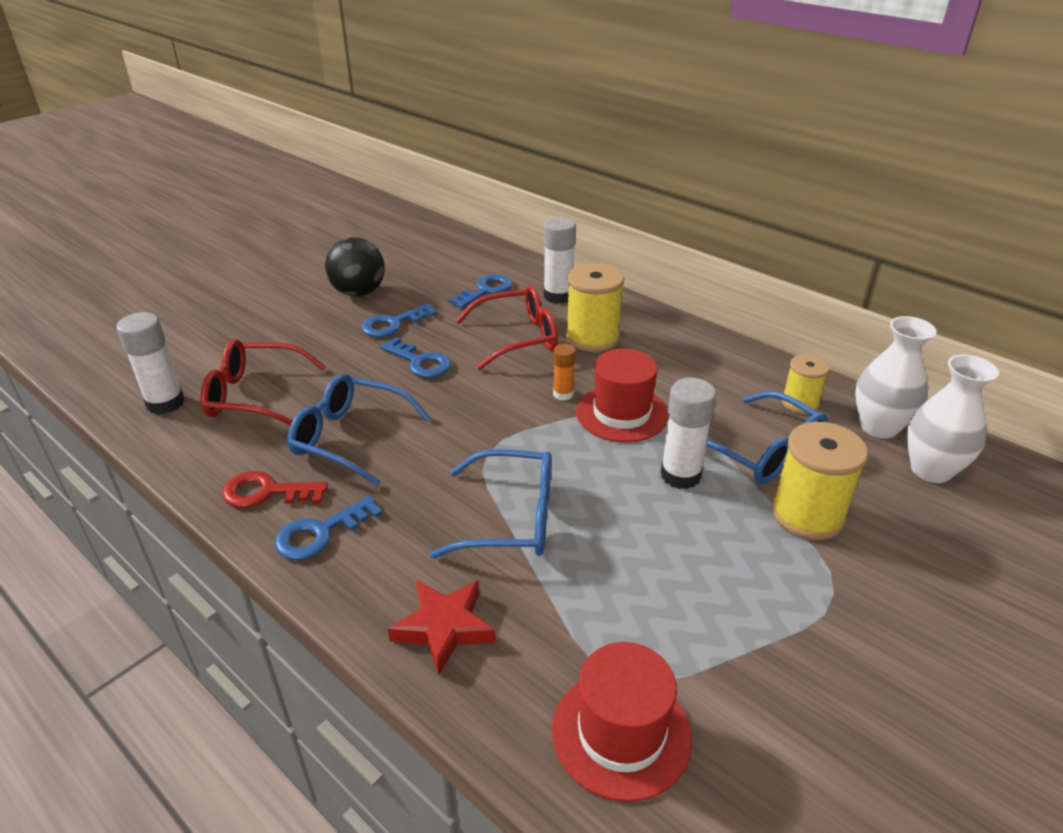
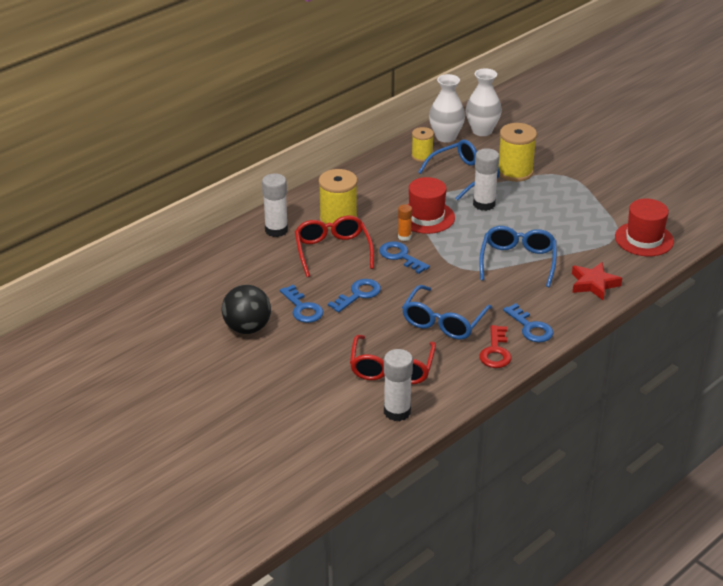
camera: 85 degrees left, 0 degrees up
(485, 290) = (260, 263): blue key -> blue key (400, 256)

